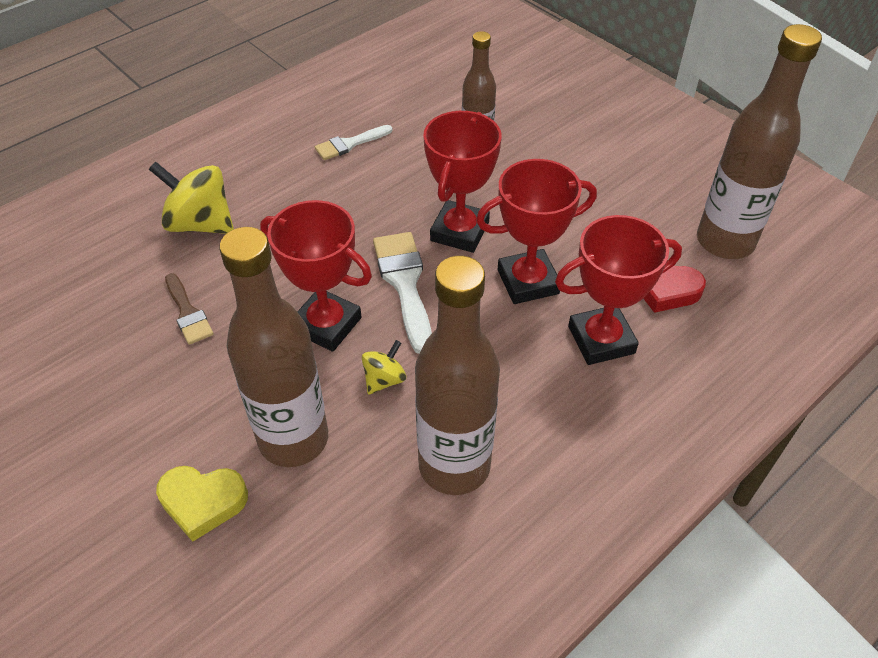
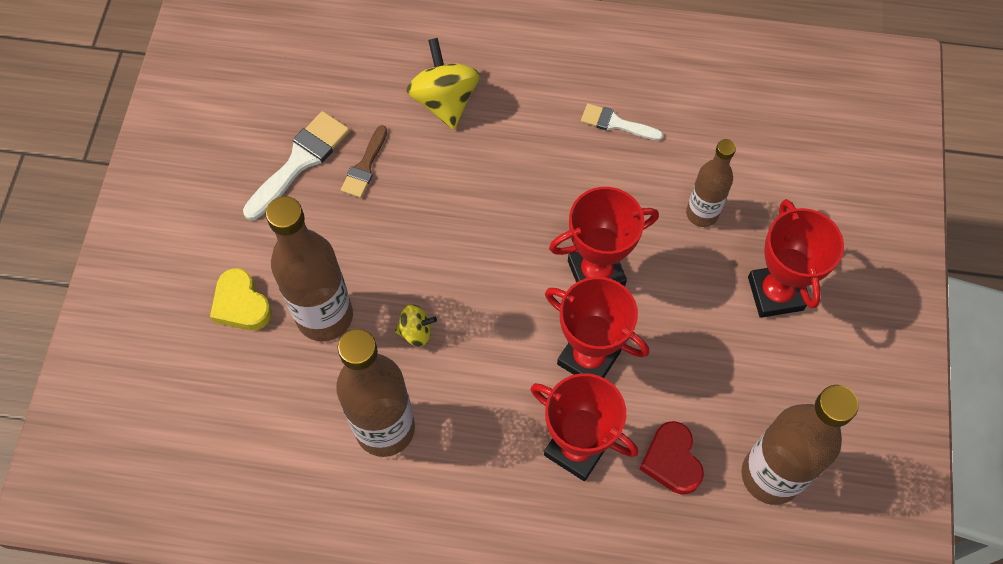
camera: 50 degrees right, 15 degrees up
(326, 325) = (429, 258): red trophy -> red trophy (775, 293)
(404, 284) = (510, 277): white brush -> white brush (300, 161)

